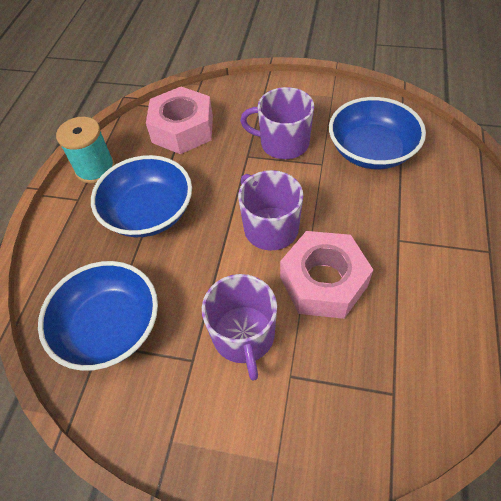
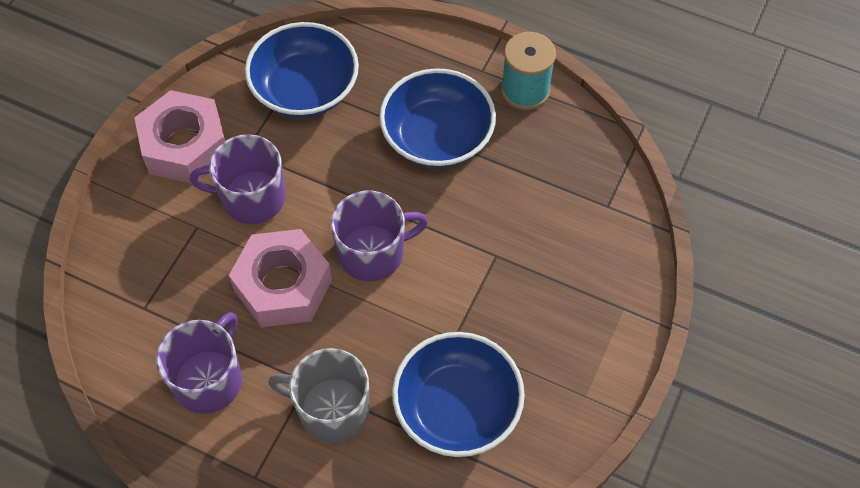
camera: 100 degrees right, 5 degrees up
(182, 129) = (568, 191): pink nut -> pink nut (185, 146)
(283, 143) = (506, 303): purple mug -> purple mug (209, 379)
(410, 218) = (332, 409): none -> grey mug

